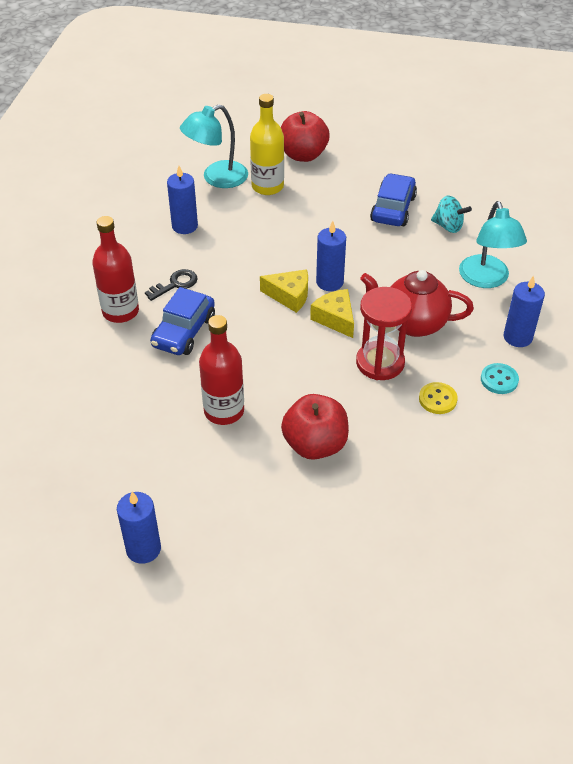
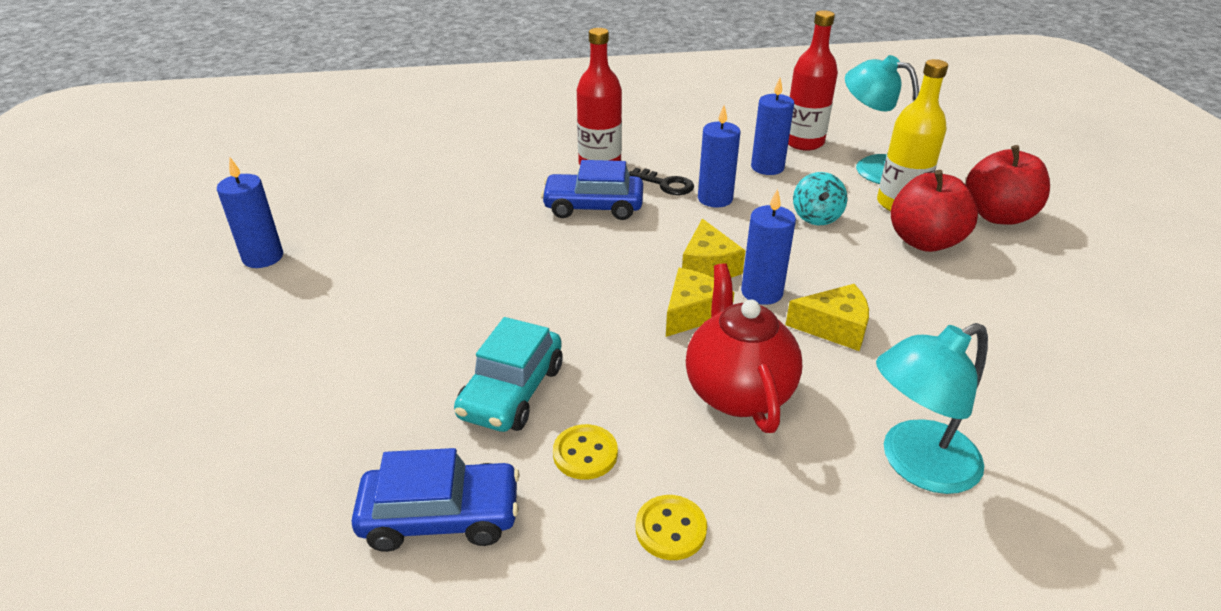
camera: 70 degrees right, 10 degrees down
(224, 411) = (479, 262): red bottle -> red bottle (803, 142)
(315, 445) = (447, 345): red apple -> red apple (924, 241)
(374, 420) = (512, 391): none -> turquoise car
(376, 265) = (834, 327): none -> yellow cheese
(380, 362) = (631, 373): red hourglass -> none
(393, 209) = (979, 319): blue car -> blue car (441, 516)
(448, 226) = (1005, 388): turquoise spinning top -> turquoise spinning top (816, 217)
(499, 380) = (670, 529): turquoise button -> yellow button
(517, 337) = (797, 539): blue candle -> blue candle (715, 199)

